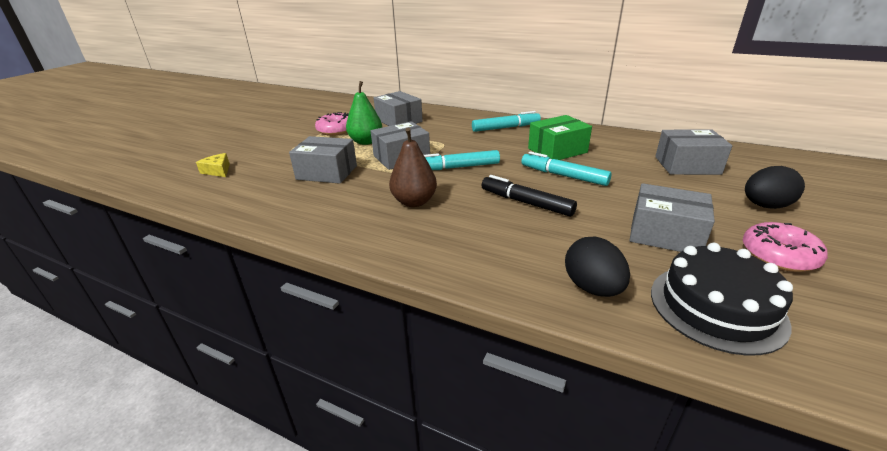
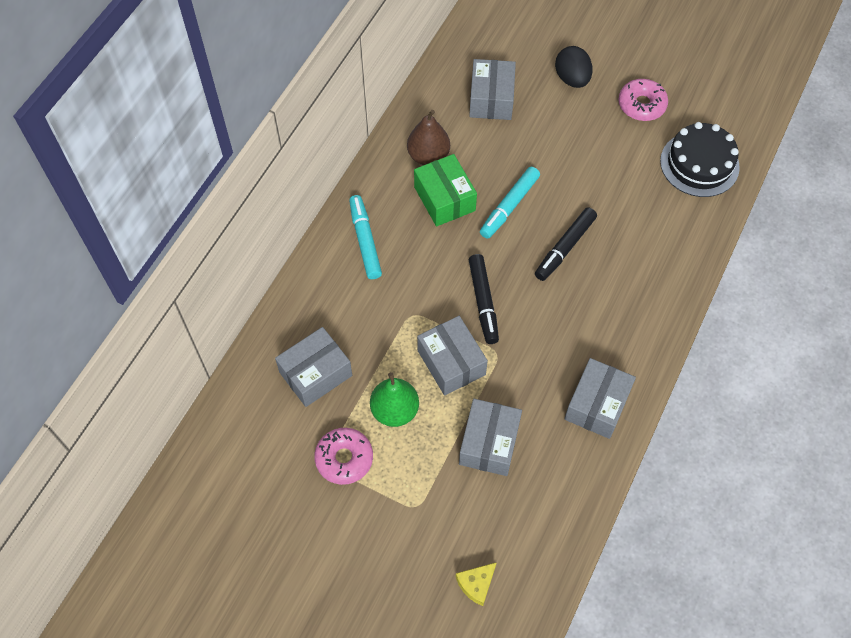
camera: 90 degrees left, 30 degrees up
(414, 202) = (562, 344): brown pear -> brown pear (428, 156)
(457, 167) = (483, 302): turquoise marker -> black marker
(592, 288) = (685, 226): black egg -> none
(665, 234) = (616, 161): grey box -> grey box (597, 405)

